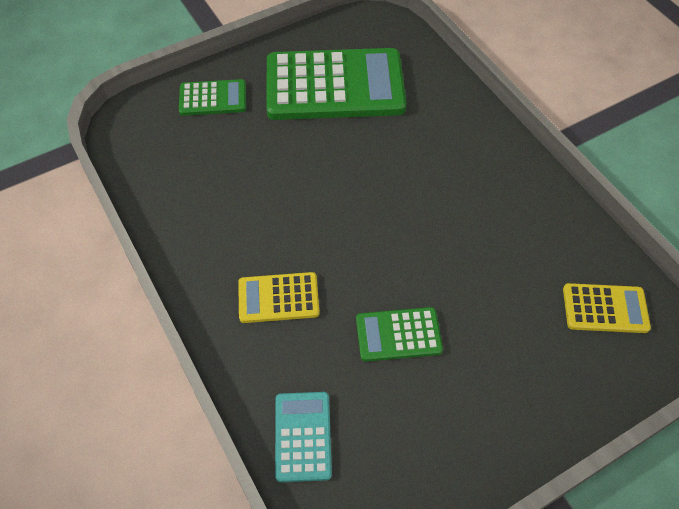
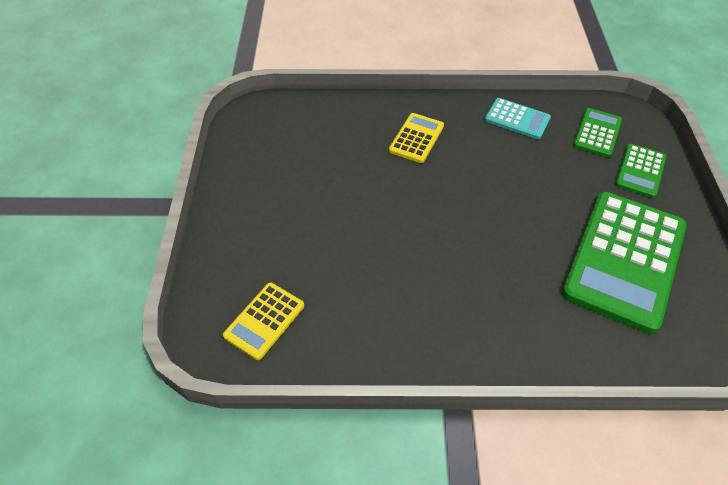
camera: 120 degrees right, 5 degrees down
(303, 436) = (316, 114): turquoise calculator -> turquoise calculator (517, 119)
(398, 334) = (344, 184): green calculator -> green calculator (597, 133)

